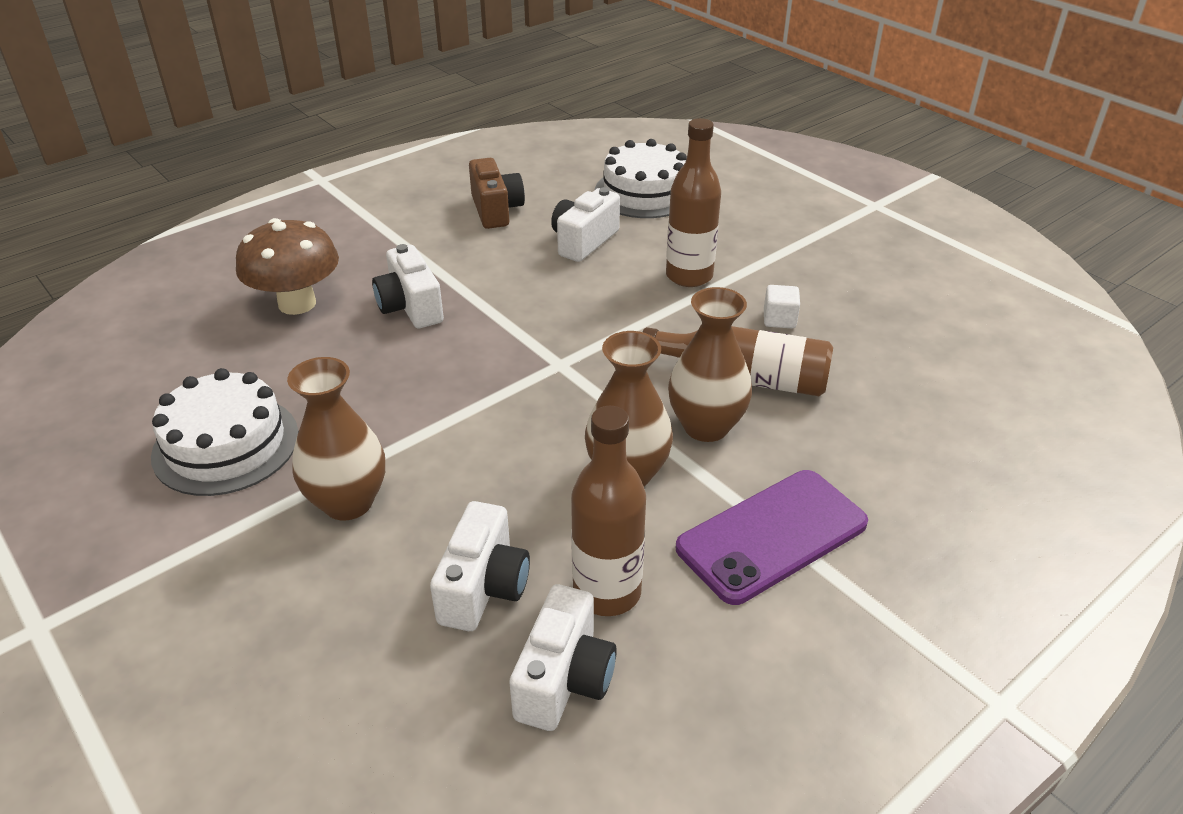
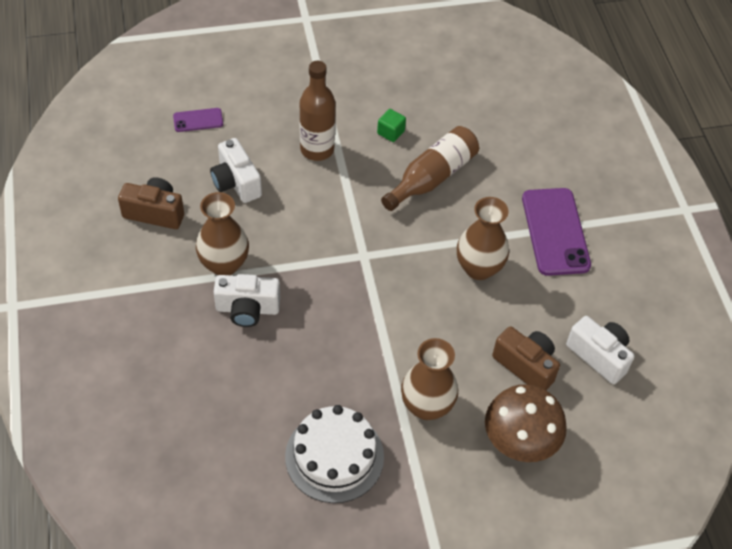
camera: 65 degrees left, 15 degrees up
(297, 303) = (195, 374): brown mushroom -> brown mushroom (519, 442)
(483, 587) = (526, 366): white camera -> brown camera
(607, 592) = (556, 315): brown bottle -> none
(644, 192) = (198, 120): white cake -> purple phone
(706, 426) = (462, 215): brown vase -> brown vase (224, 264)
(779, 319) = (390, 132): white cube -> green cube

